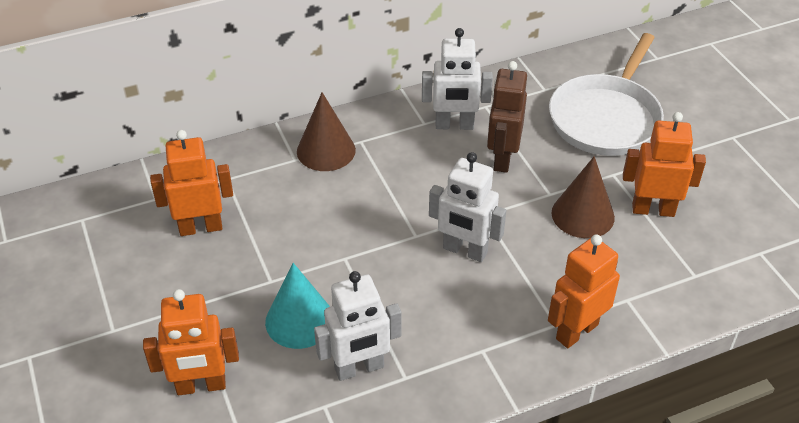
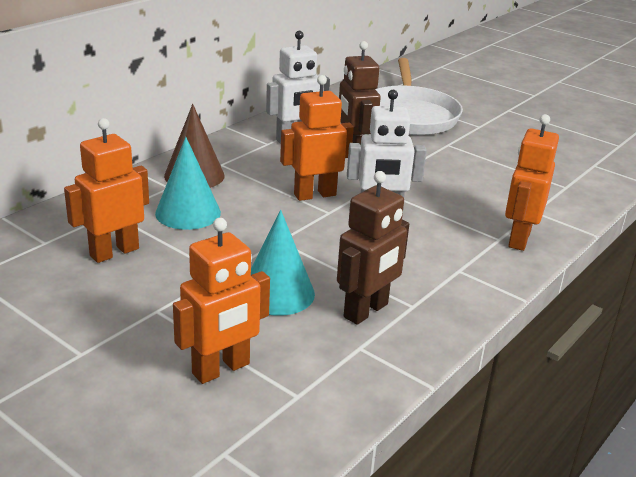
camera: 30 degrees left, 15 degrees down
(289, 198) = (188, 213): none -> turquoise cone
(359, 368) = (366, 311): white robot -> brown robot
(583, 215) = (450, 171): brown cone -> none
(653, 209) = (497, 157): orange robot -> orange robot (314, 194)

